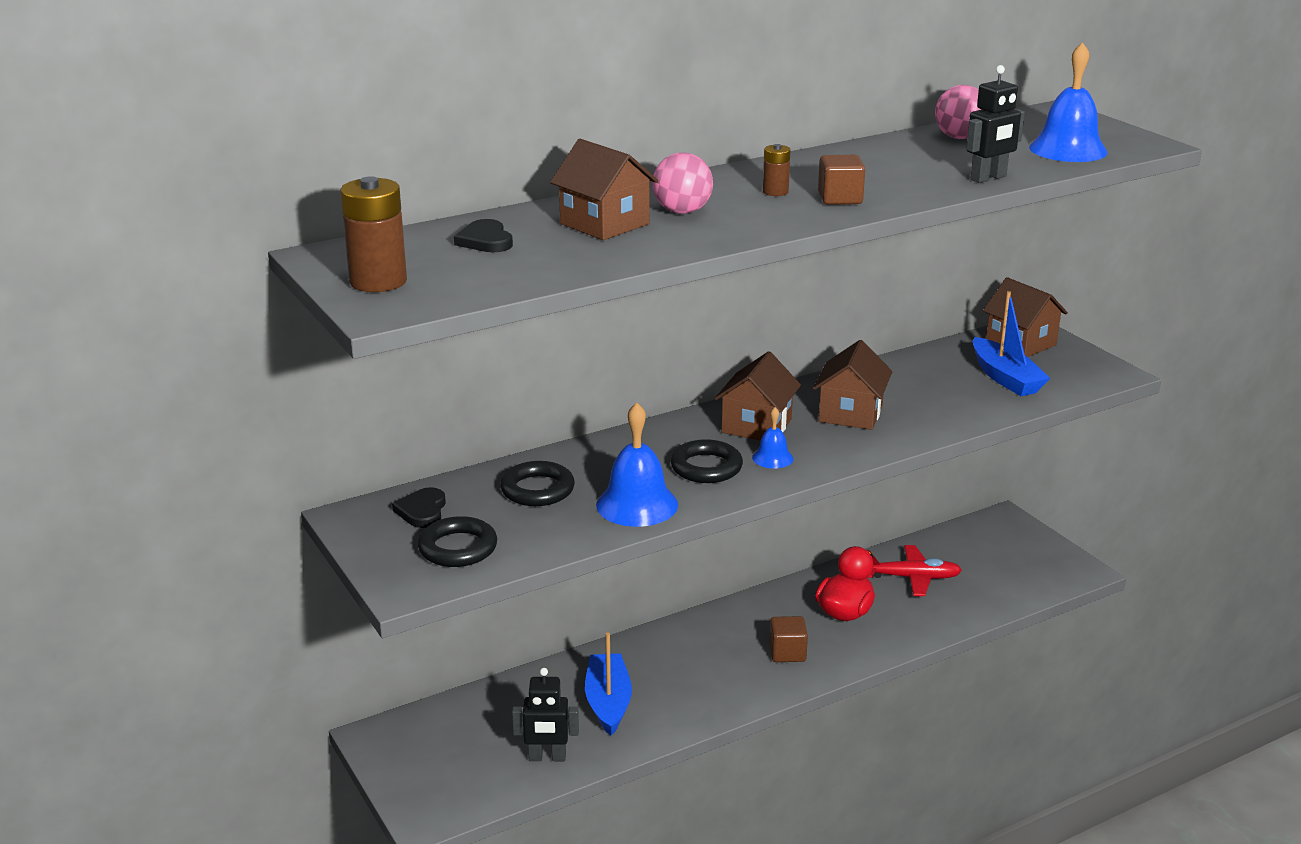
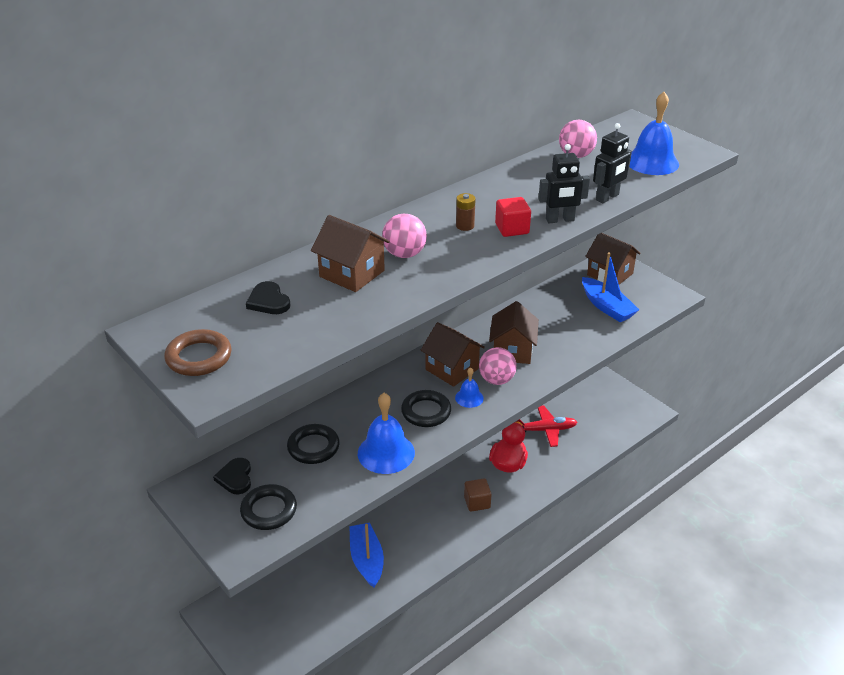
camera: 10 degrees left, 10 degrees up
(378, 281) = (199, 357): brown battery -> brown ring
(547, 757) = (334, 612): black robot -> black robot (560, 220)
(756, 426) = (452, 369): brown house -> brown house turned 60 degrees counterclockwise
(818, 443) = (496, 380): none -> pink ball
(840, 198) = (512, 229): brown cube -> red cube

